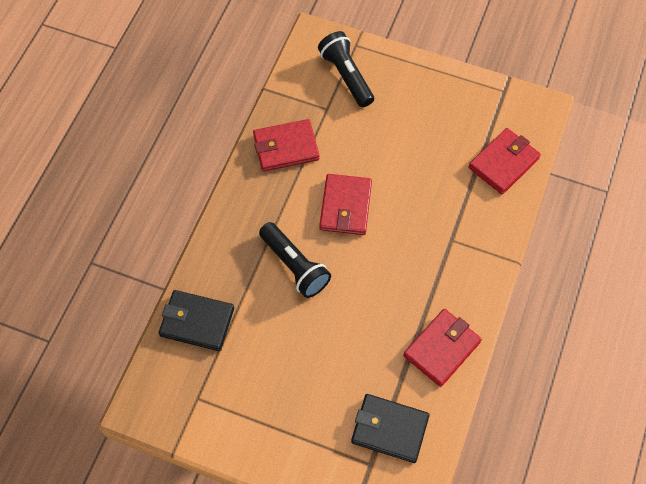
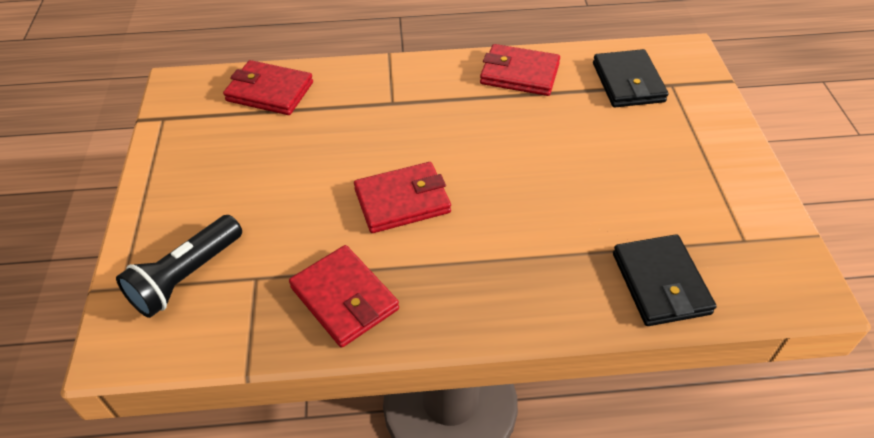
camera: 115 degrees left, 15 degrees down
(295, 266) = (514, 217): black flashlight -> none

